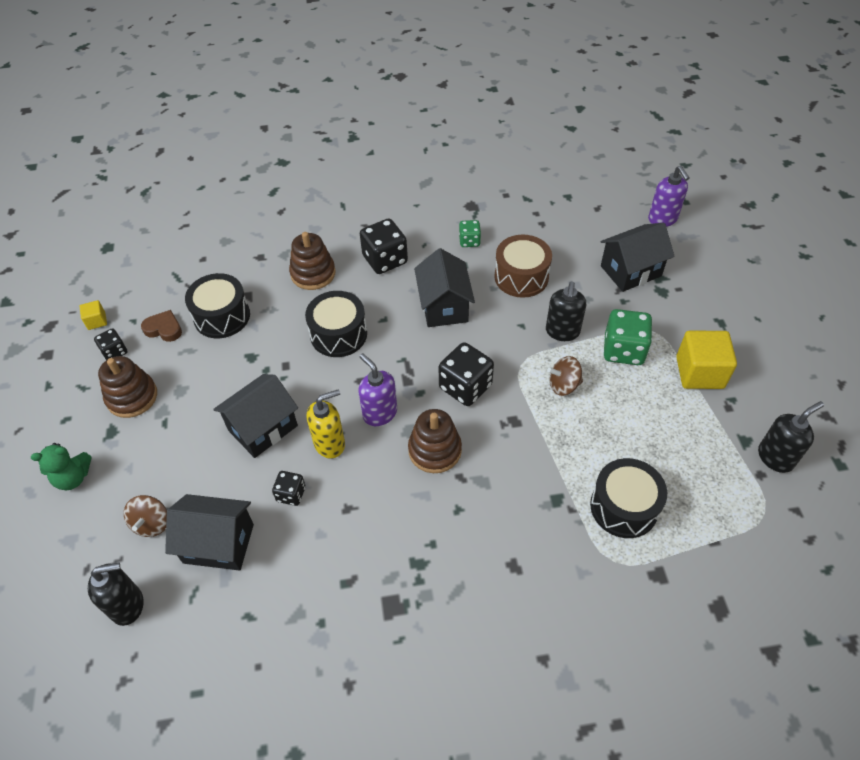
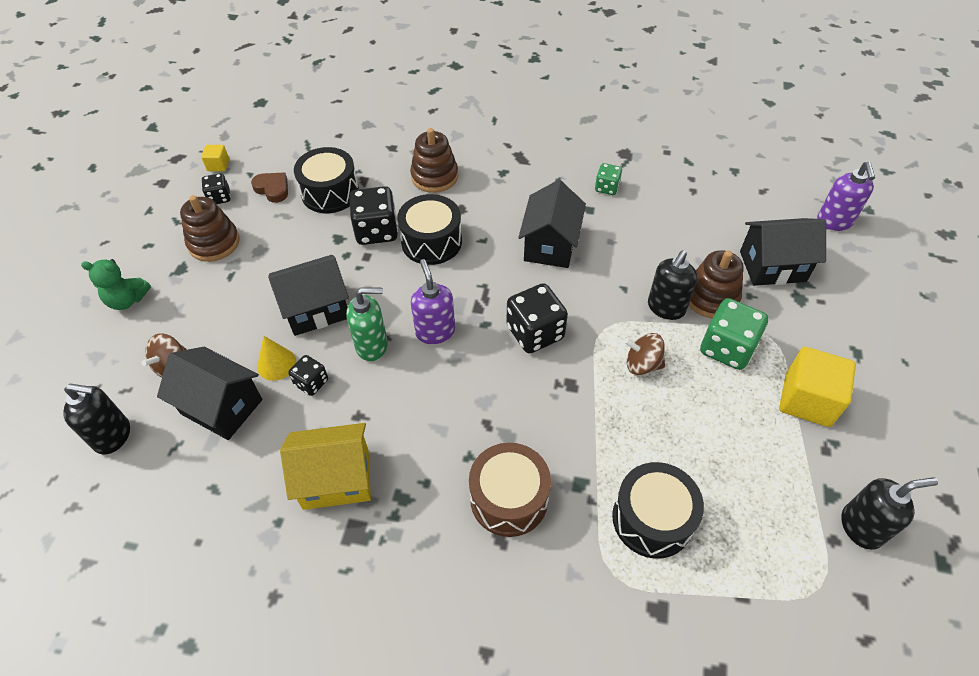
camera: 20 degrees right, 0 degrees up
(250, 488) = (276, 364): none -> yellow cone
(330, 443) = (372, 345): yellow soap dispenser -> green soap dispenser
(354, 568) = (336, 479): none -> yellow house
(385, 260) = (511, 183): black dice -> black dice (376, 231)
(435, 450) = (473, 387): brown stacking toy -> brown stacking toy (711, 297)
(521, 277) = (646, 238): brown drum -> brown drum (509, 498)

